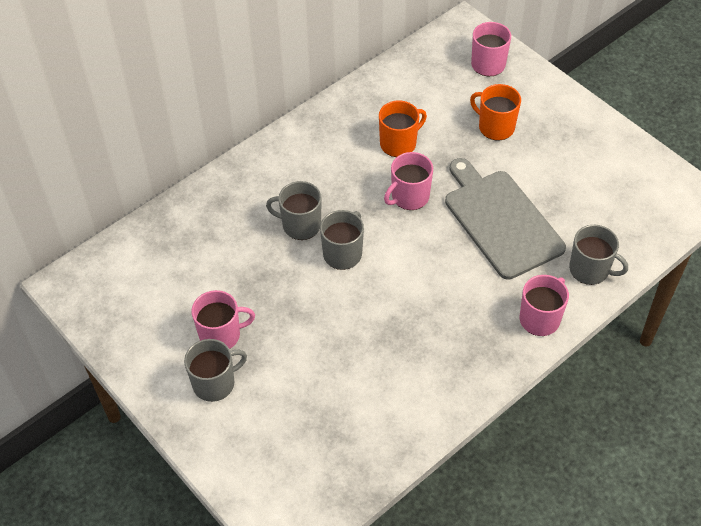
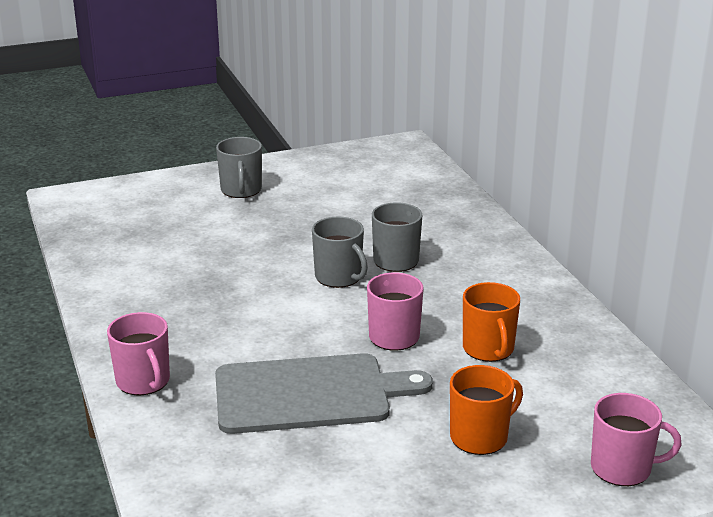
camera: 110 degrees right, 25 degrees down
(221, 335) = (290, 200): pink mug -> none
(590, 270) = (177, 443): grey mug -> none

